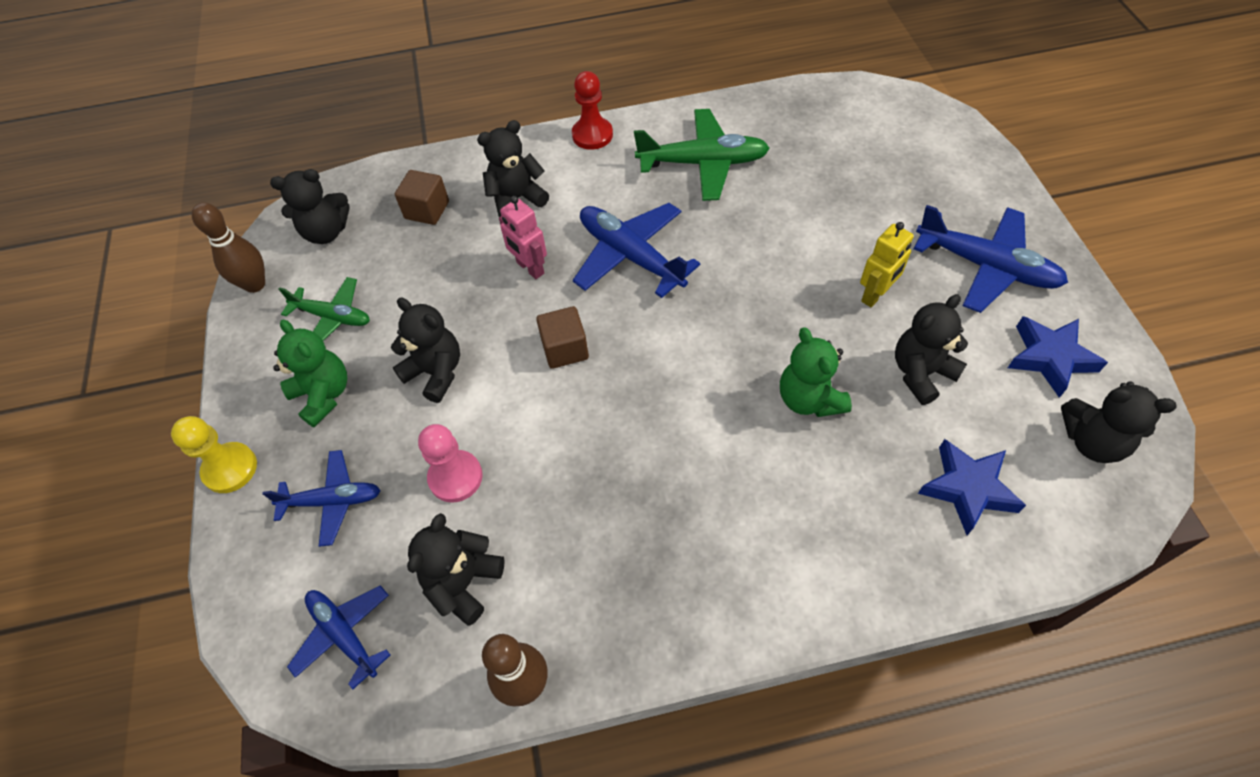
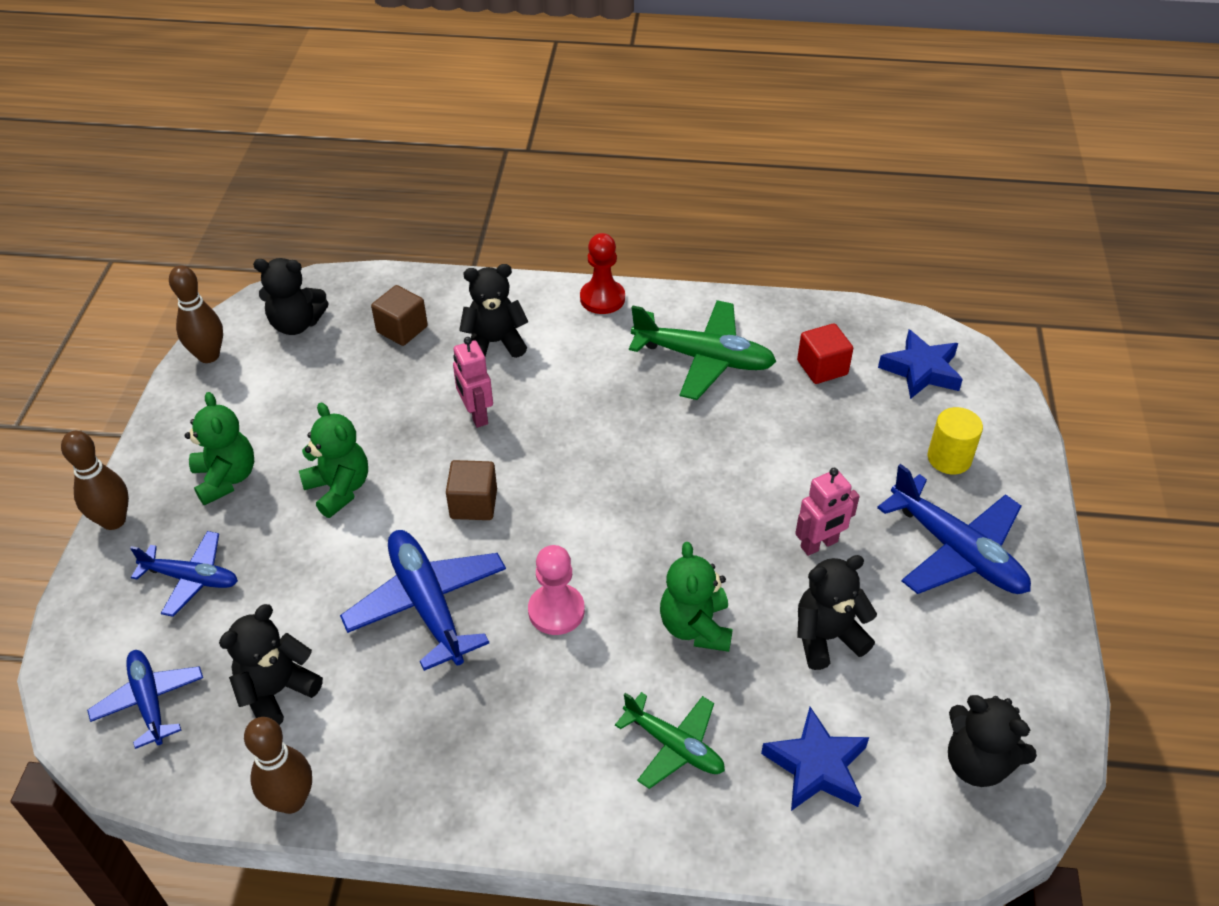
camera: 15 degrees right, 10 degrees down
(230, 469) = (113, 520): yellow pawn -> brown bowling pin
(333, 317) = (267, 408): green plane -> green plane (674, 746)
(435, 372) = (339, 489): black teddy bear -> green teddy bear
(455, 477) = (313, 593): pink pawn -> pink pawn (556, 611)
(630, 256) = (583, 431): blue plane -> blue plane (427, 604)
(804, 144) = (822, 367): none -> red cube
(875, 295) = (819, 545): yellow robot -> pink robot
(941, 191) = (949, 458): none -> yellow cylinder
(1050, 358) = (977, 665): blue star -> blue star (921, 370)

